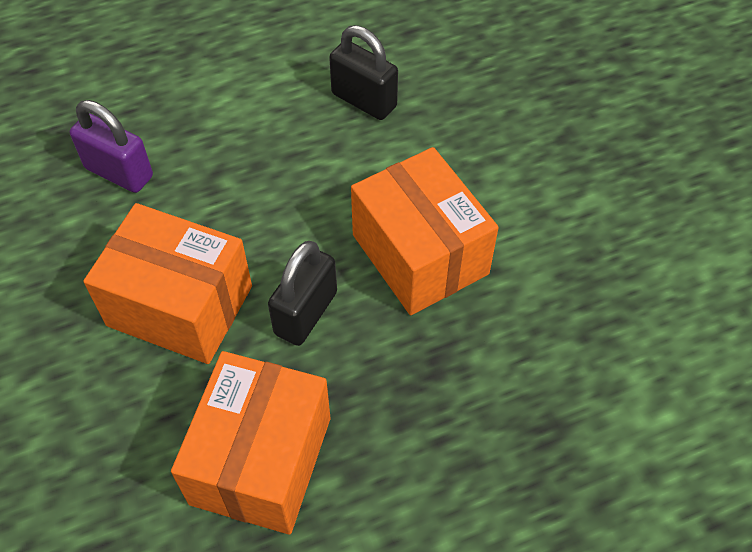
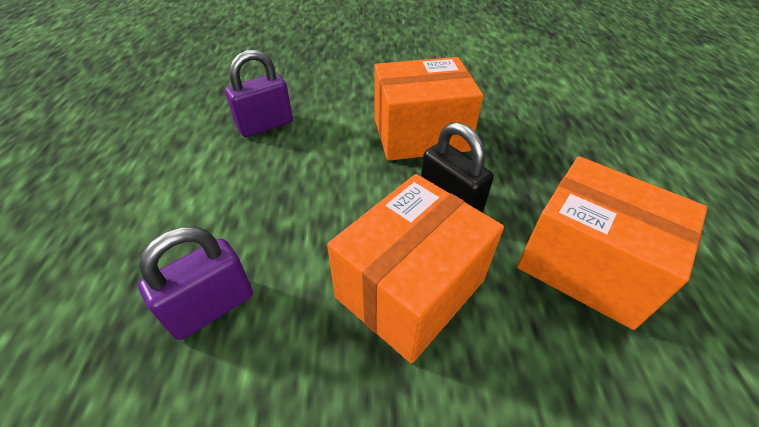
camera: 70 degrees left, 10 degrees down
(364, 100) = (265, 125): black padlock -> purple padlock

